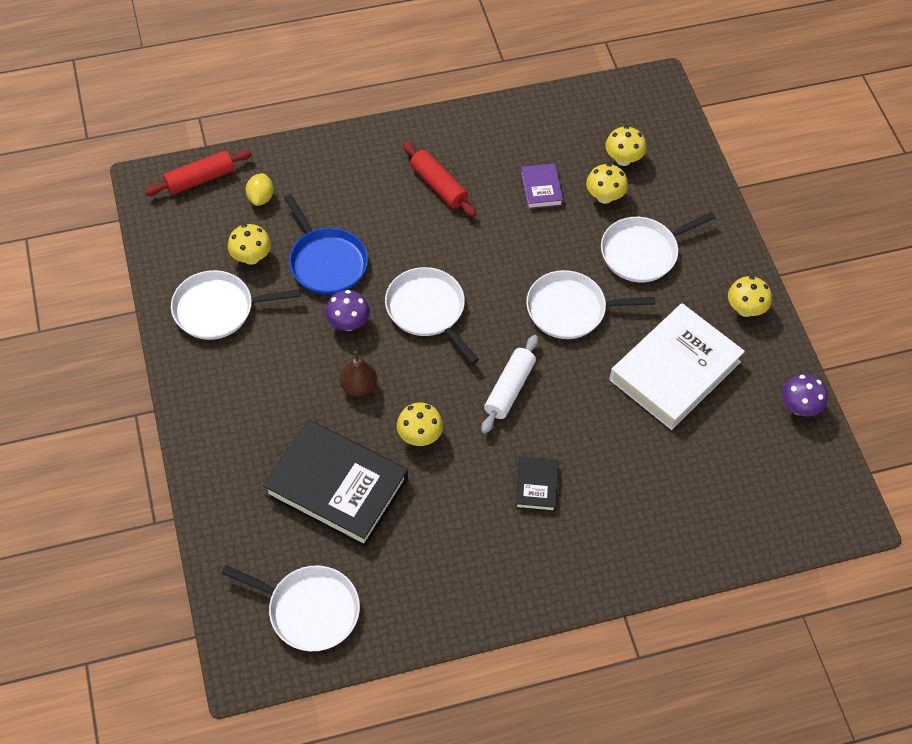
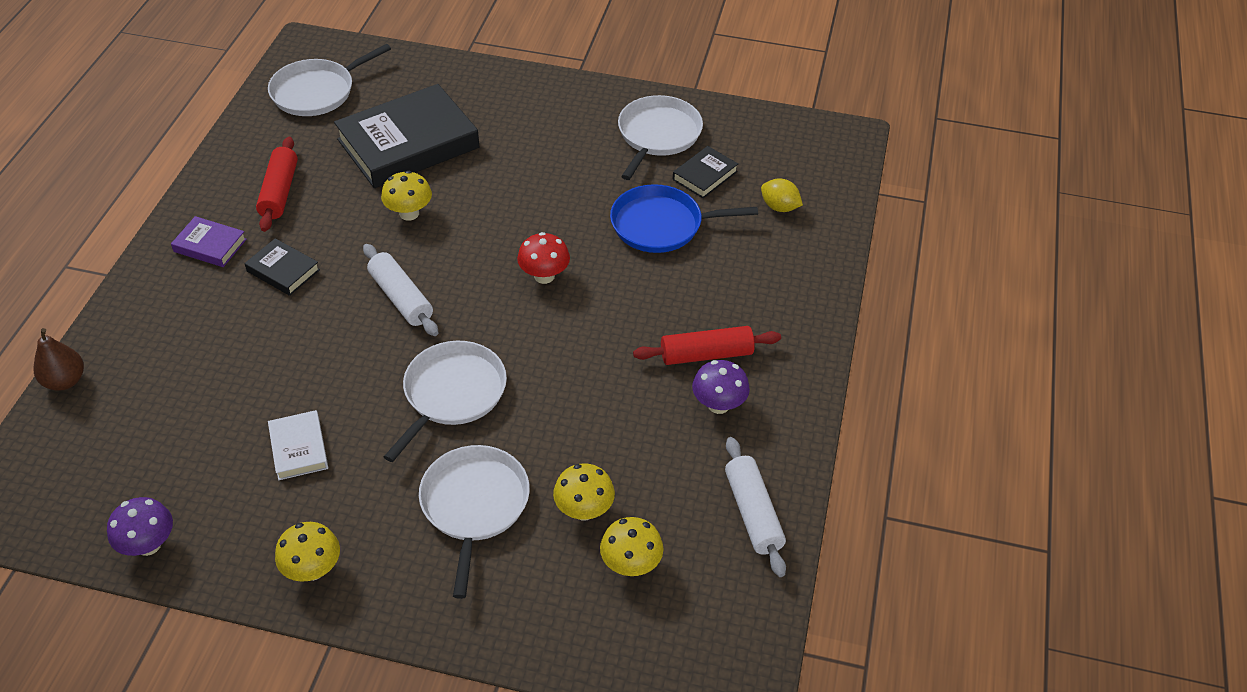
camera: 120 degrees right, 10 degrees down
(200, 179) = (832, 173): red rolling pin -> red rolling pin (279, 192)
(251, 257) = (705, 175): yellow mushroom -> black book
(348, 323) = (574, 213): purple mushroom -> purple mushroom (718, 404)
(359, 386) = (497, 194): brown pear -> brown pear (65, 381)
(427, 310) = (544, 276): white pan -> red mushroom
(541, 189) = (639, 450): purple book -> purple book (210, 245)
(546, 117) = (753, 513): none -> white rolling pin
(674, 371) = (299, 448): white book -> white book, size x0.46

